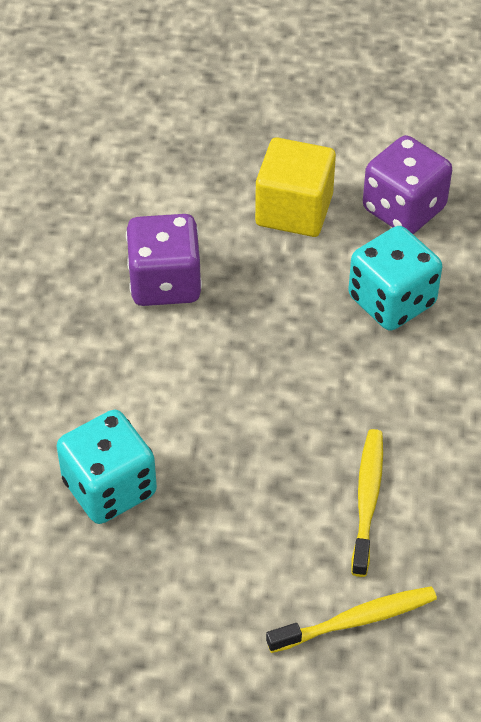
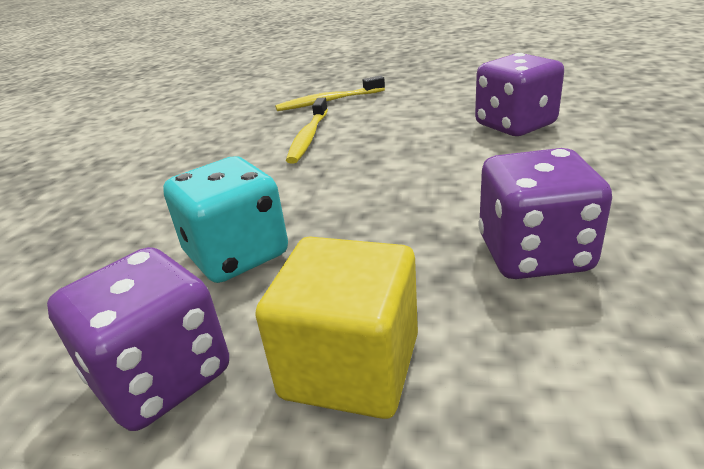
camera: 175 degrees left, 20 degrees down
(109, 488) = (515, 125): turquoise dice -> purple dice

